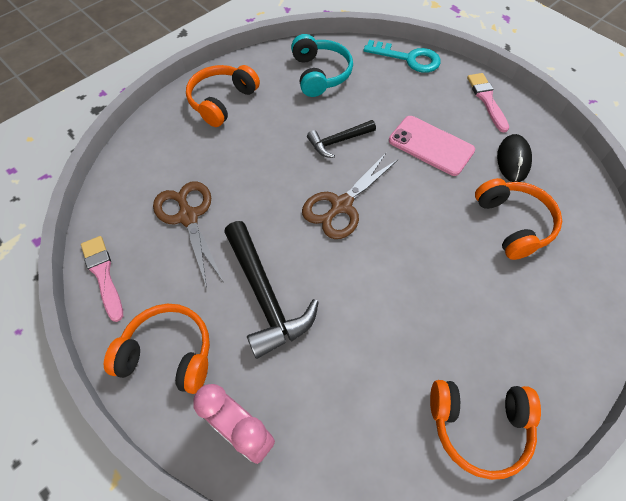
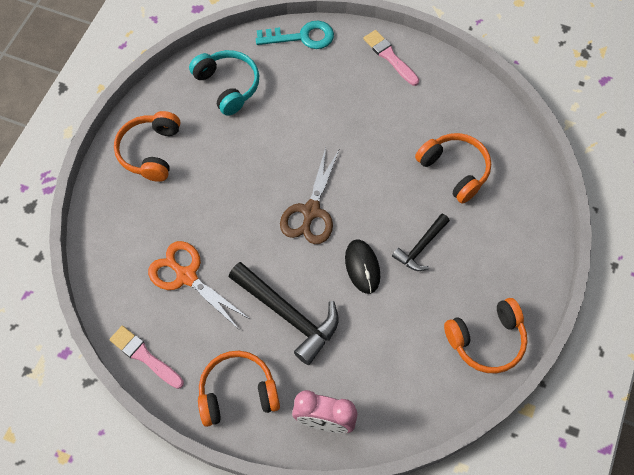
camera: 25 degrees left, 5 degrees up
(188, 217) = (186, 276): brown scissors -> orange scissors
(338, 141) = (279, 151): black hammer -> black hammer (420, 247)
(431, 145) = (360, 123): pink phone -> none
(513, 160) = (433, 110): black mouse -> black mouse (362, 267)

